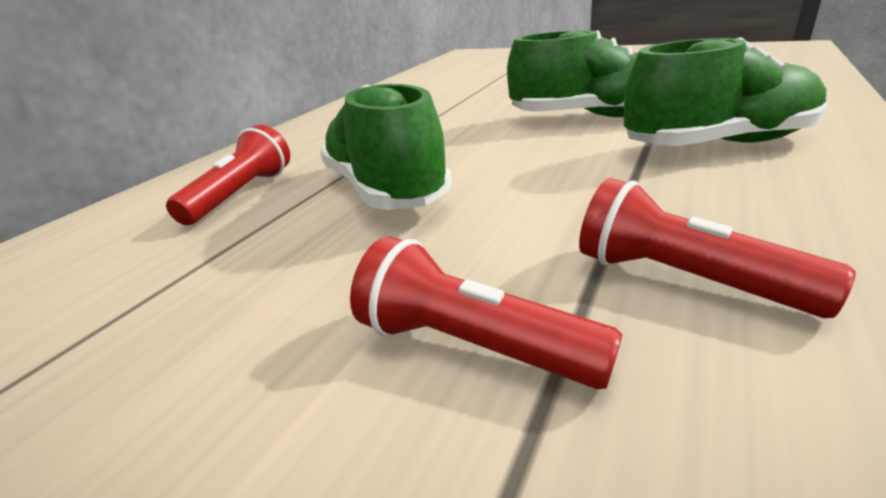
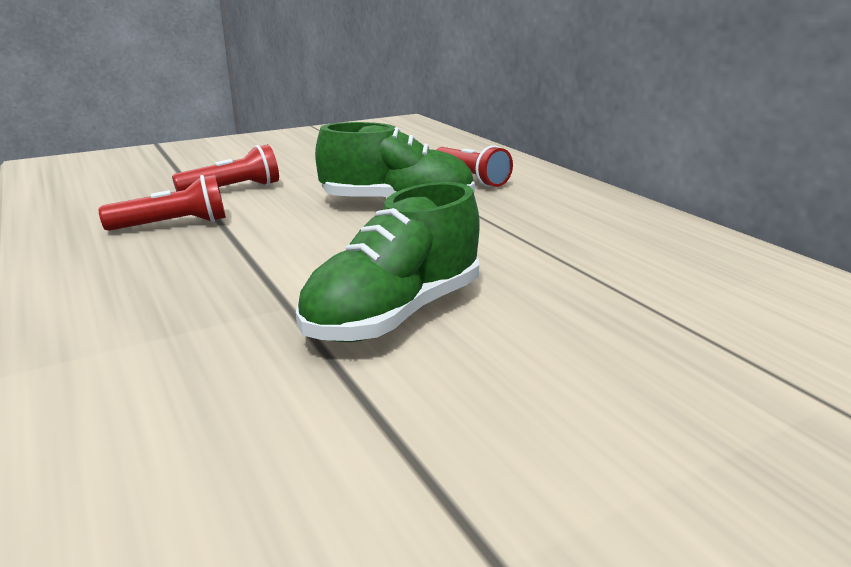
camera: 120 degrees right, 5 degrees down
(718, 144) = (213, 317): green shoe -> none

